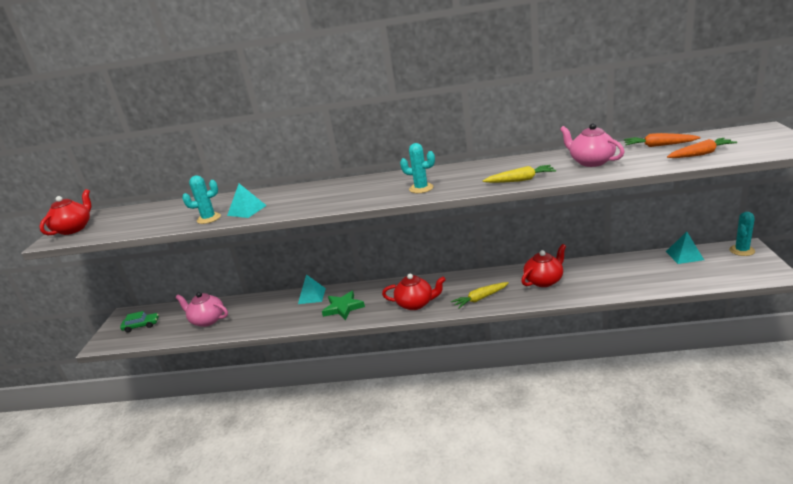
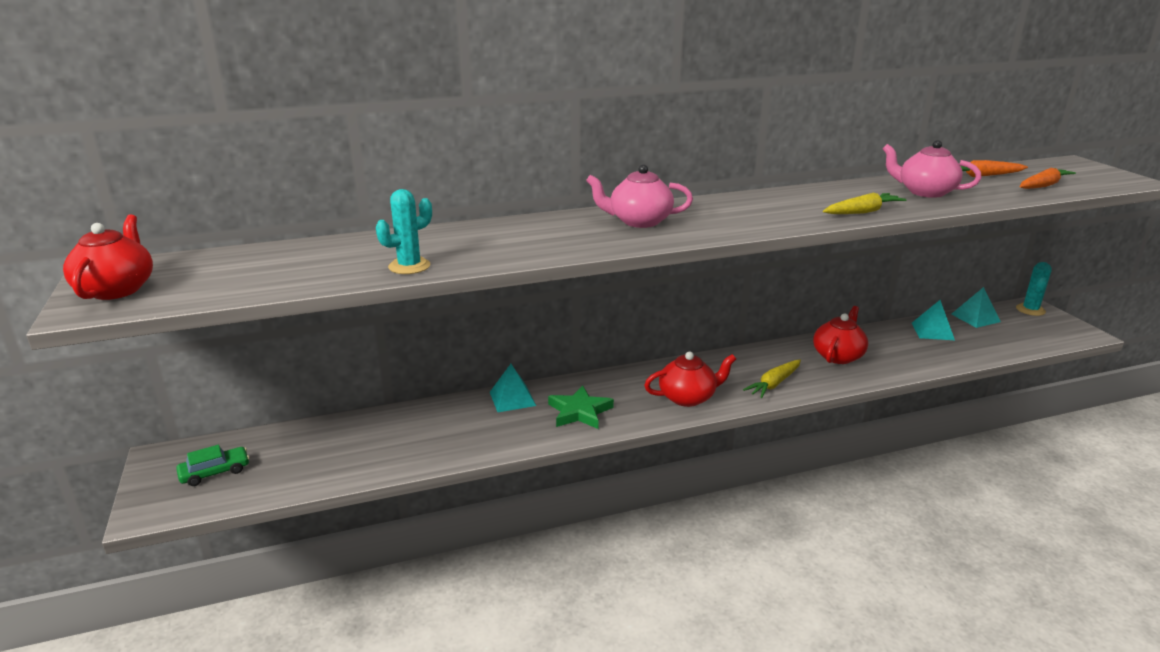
camera: 25 degrees left, 0 degrees up
(207, 320) = (348, 451): pink teapot -> pink teapot (639, 221)
(247, 210) = (469, 253): turquoise pyramid -> turquoise pyramid (932, 331)
(421, 188) = (732, 222): turquoise cactus -> none

